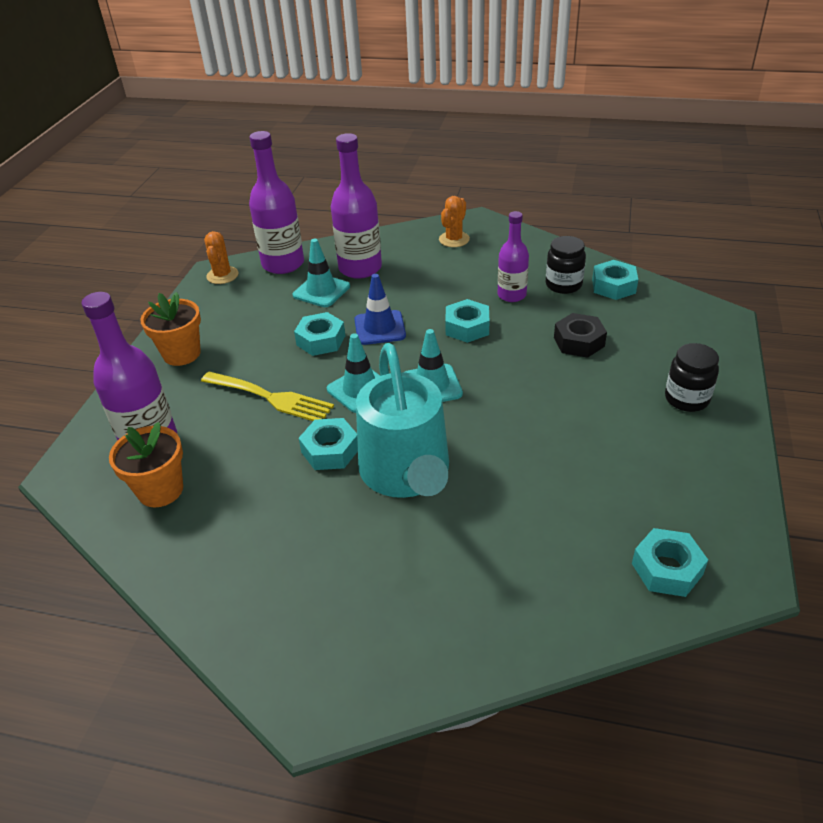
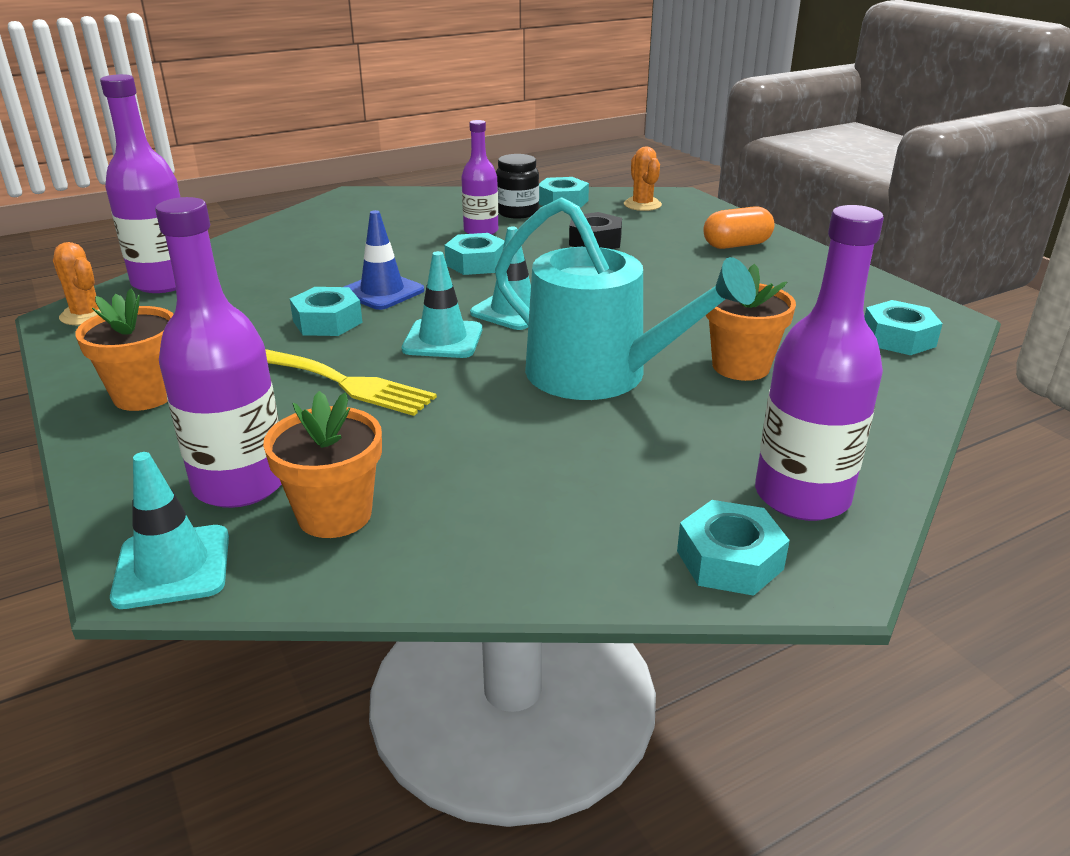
camera: 45 degrees left, 10 degrees down
(271, 398) = (346, 383): yellow fork -> yellow fork turned 45 degrees clockwise
(321, 291) = (258, 287): turquoise traffic cone -> turquoise traffic cone (172, 567)
(330, 450) = (492, 393): turquoise nut -> turquoise nut (729, 560)
(360, 268) = (277, 258): purple bottle -> purple bottle (802, 496)
(454, 239) = (352, 212): orange cactus -> orange cactus (642, 205)
(504, 521) = (741, 366): none -> orange flower pot
(686, 399) = (736, 245): black jar -> orange capsule

